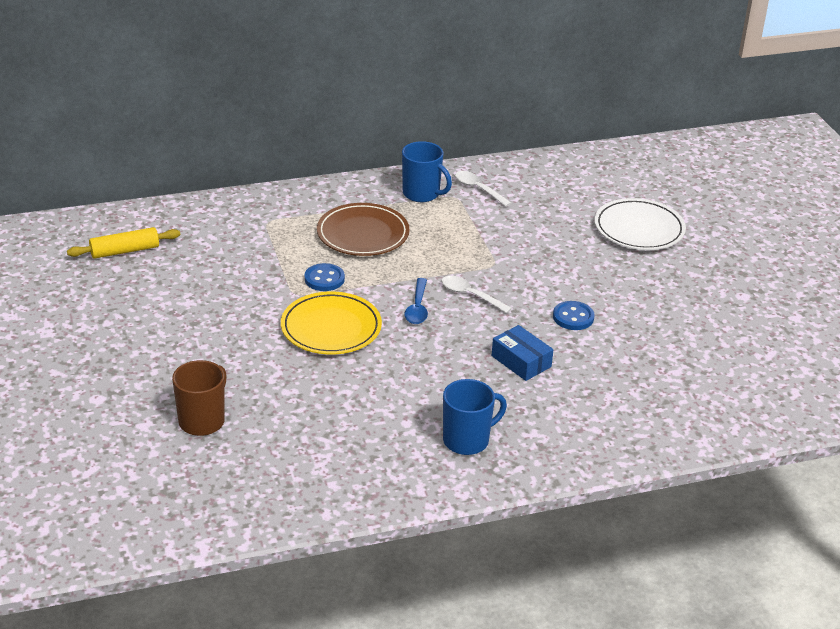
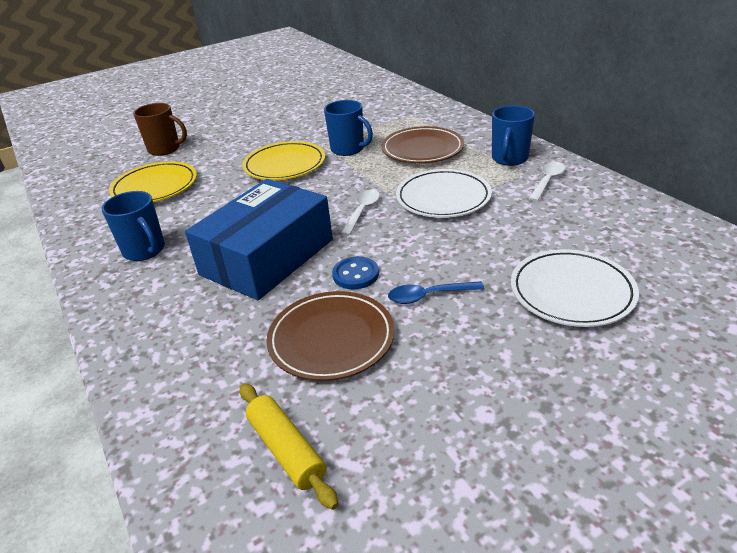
camera: 80 degrees right, 0 degrees up
(125, 251) = (342, 89): yellow rolling pin -> yellow rolling pin (286, 450)
(317, 431) = (155, 187): none -> yellow plate
(324, 279) = (348, 149): blue button -> blue mug
(417, 308) = (329, 192): blue spoon -> blue spoon (429, 296)
(473, 247) = (443, 198): none -> white plate
(521, 361) = (267, 257): blue box -> blue box, size x2.21
(651, 343) = (331, 339): none -> brown plate

